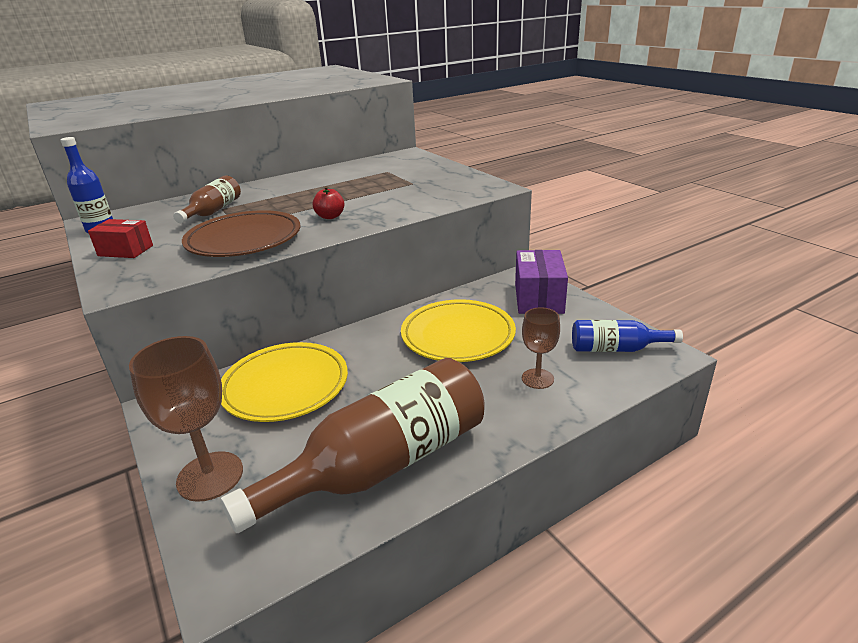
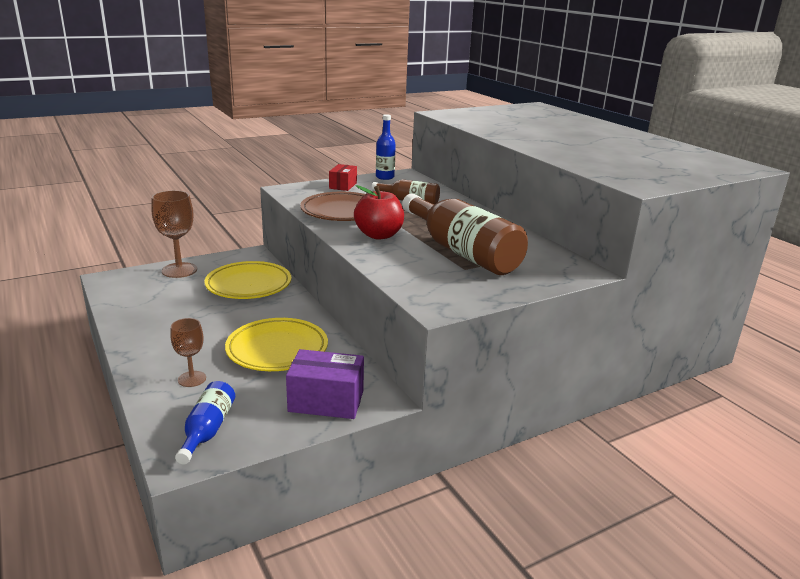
camera: 90 degrees right, 5 degrees down
(330, 216) = (379, 235): red apple -> red apple, size x1.85
(382, 464) = (148, 314): brown bottle -> brown bottle (462, 252)

